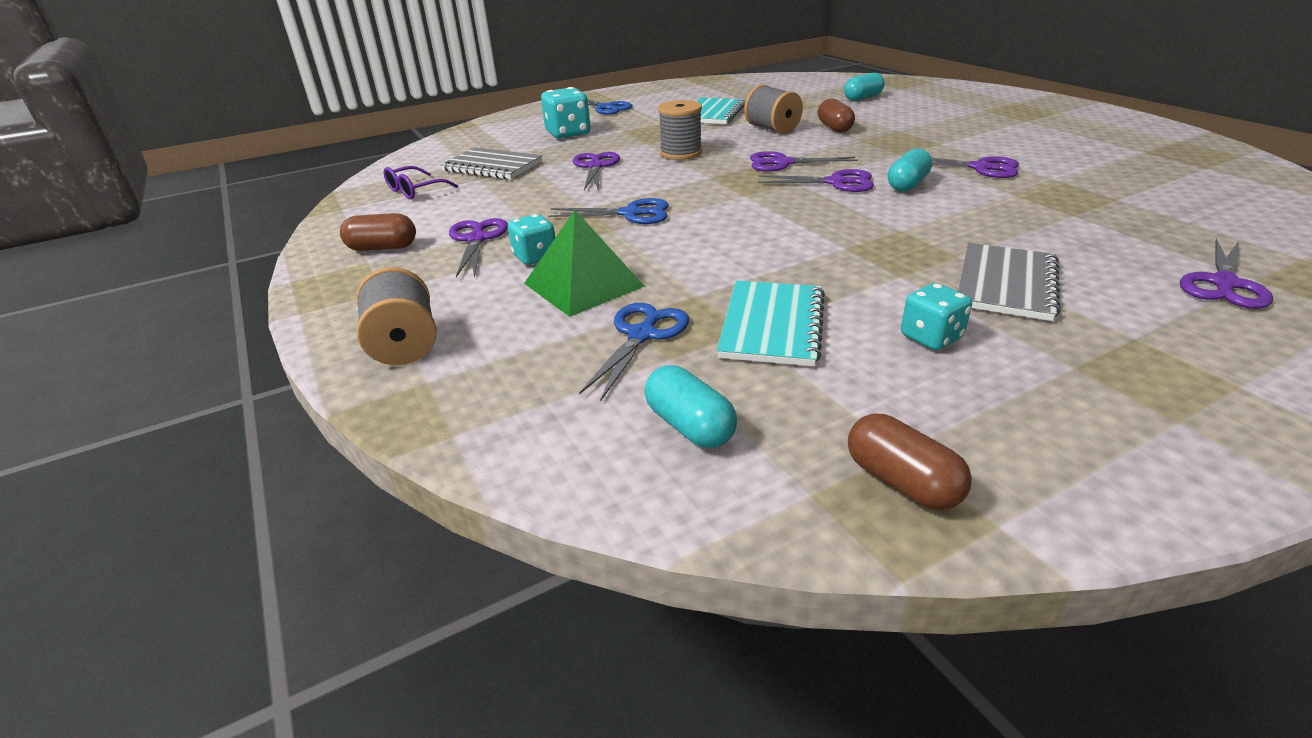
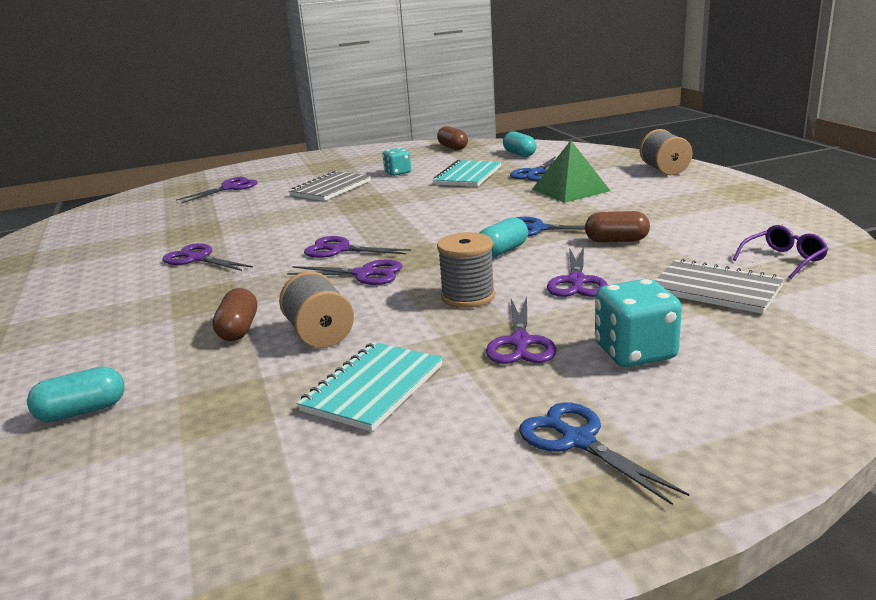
camera: 170 degrees left, 10 degrees down
(382, 248) = (743, 210): brown capsule -> brown capsule (616, 240)
(477, 239) = (665, 214): purple scissors -> purple scissors (520, 342)
(535, 257) = (609, 203): turquoise dice -> none
(907, 184) = (285, 245): turquoise capsule -> turquoise capsule (502, 251)

